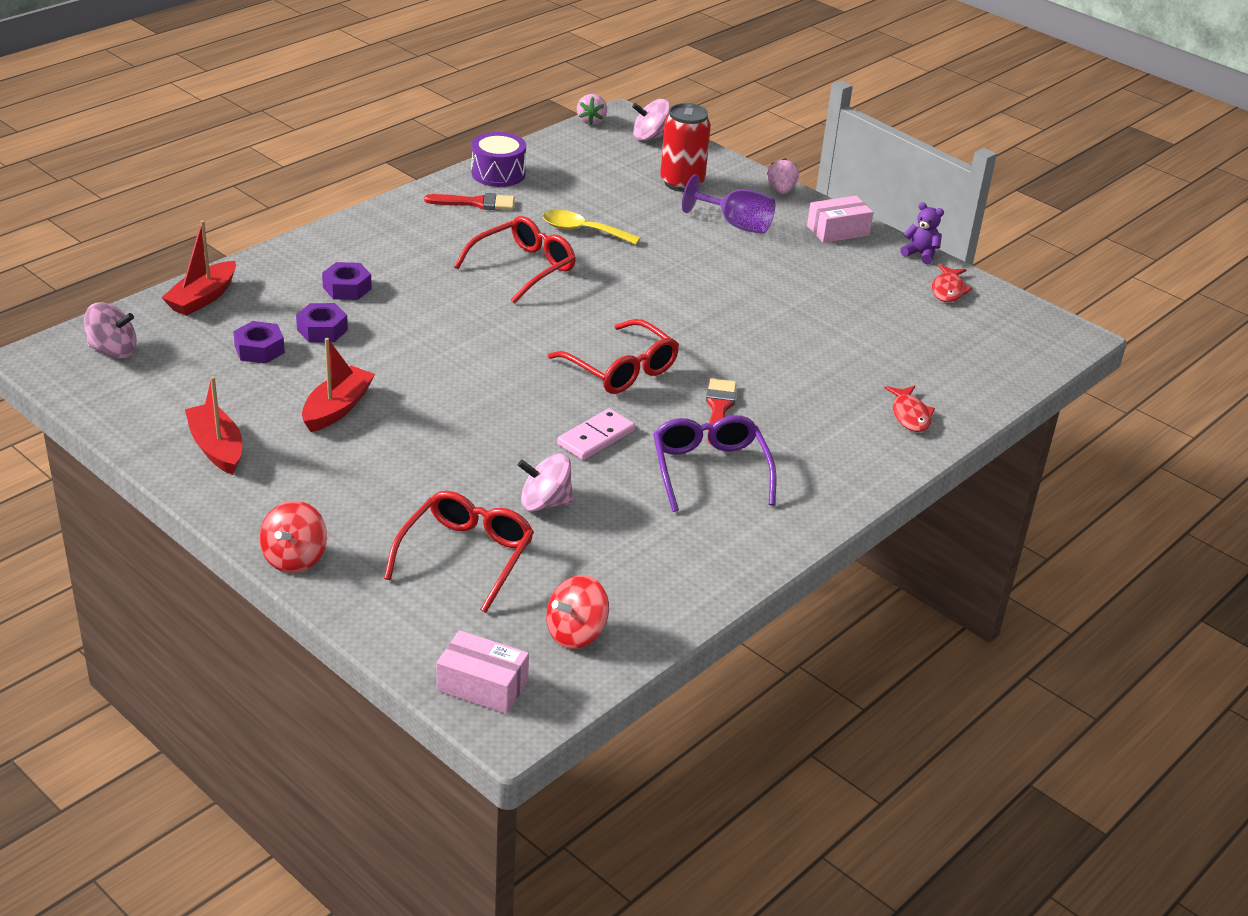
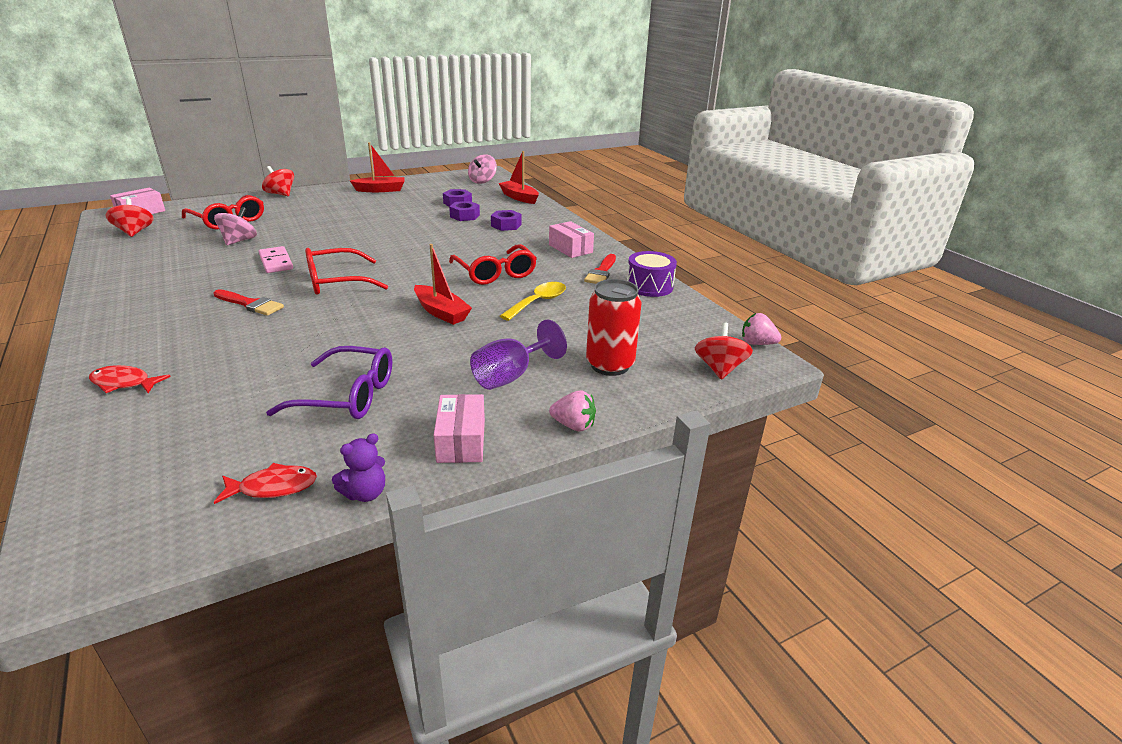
camera: 110 degrees right, 5 degrees down
(337, 408) = (385, 211): red boat -> red boat (441, 312)
(412, 229) = (570, 249): none -> pink box
(650, 137) = (719, 369): pink spinning top -> red spinning top
(709, 469) = (195, 287): purple glasses -> purple glasses (348, 396)
(948, 290) = (273, 487): red fish -> red fish turned 135 degrees clockwise

